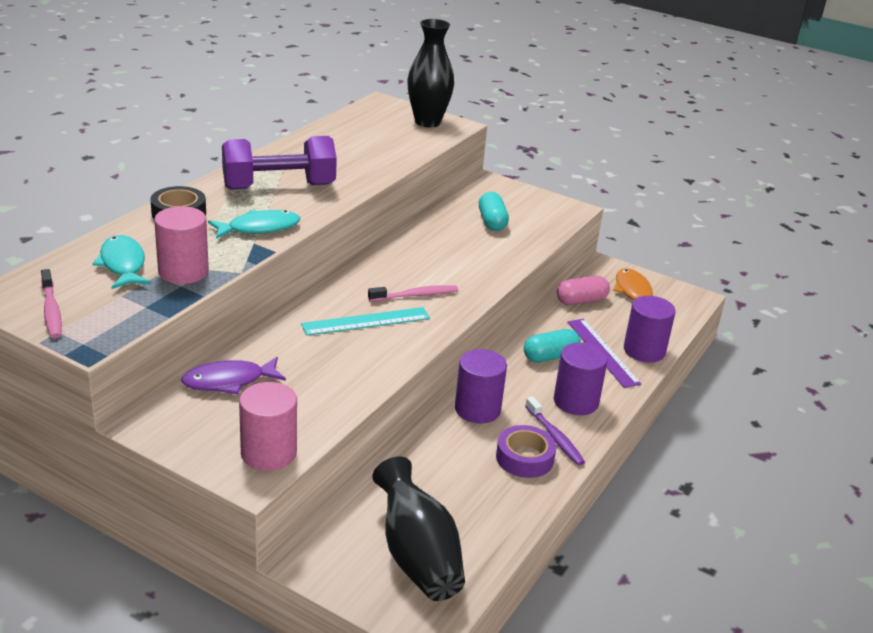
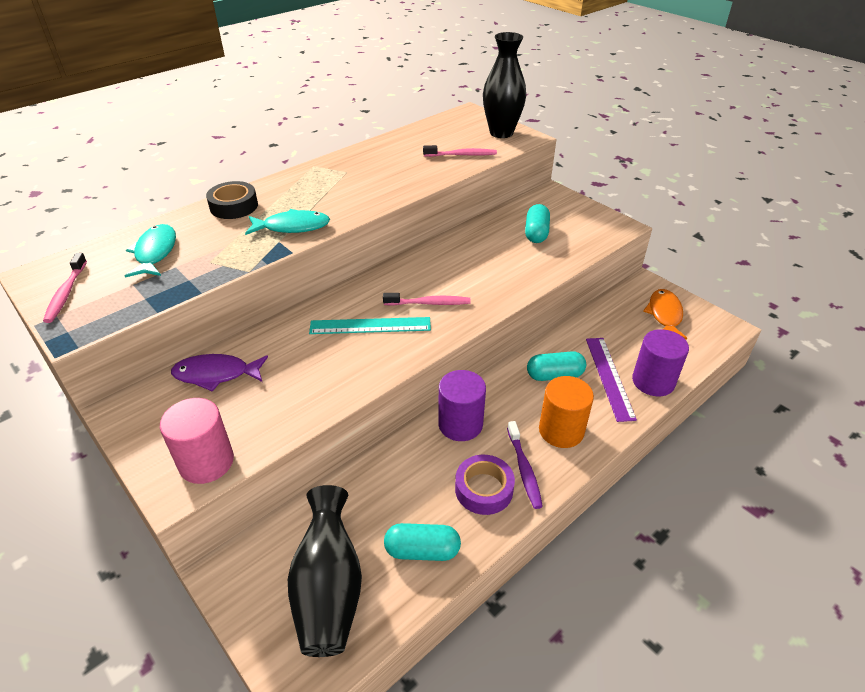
camera: 20 degrees right, 10 degrees up
(183, 271) = (200, 265): pink cylinder -> none
(279, 187) = (334, 187): purple dumbbell -> none
(398, 146) = (462, 155): none -> pink toothbrush
(490, 513) = (422, 551): none -> turquoise capsule
(576, 401) = (561, 430): purple cylinder -> orange cylinder
(581, 301) = (608, 317): pink capsule -> none

